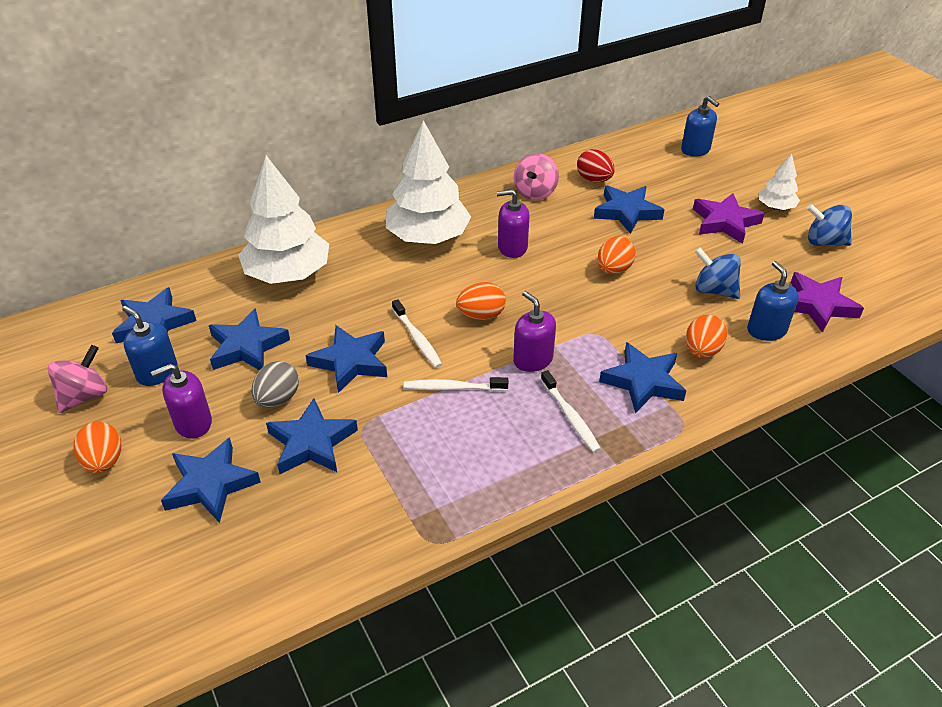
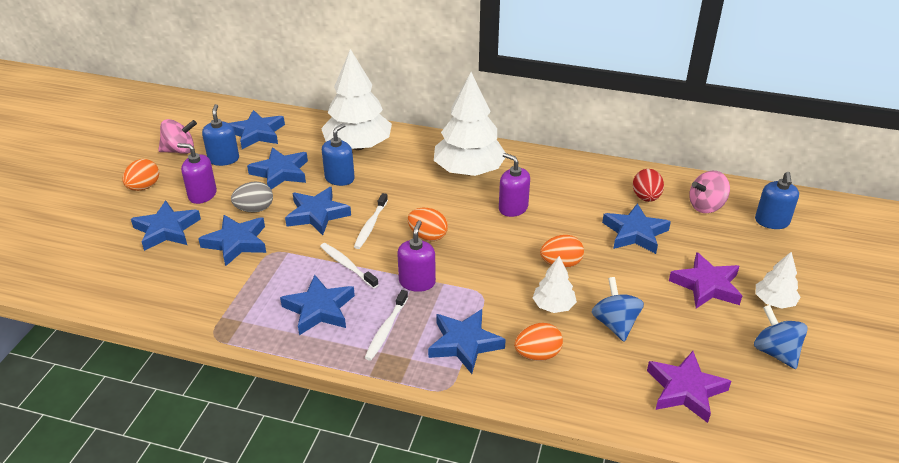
camera: 45 degrees right, 5 degrees down
(490, 443) = (319, 309): none -> blue star
(535, 192) = (586, 182): pink spinning top -> pink spinning top (706, 206)
(657, 306) = (553, 306): none -> white tree
(766, 330) = (611, 376): blue soap dispenser -> blue soap dispenser (339, 178)

